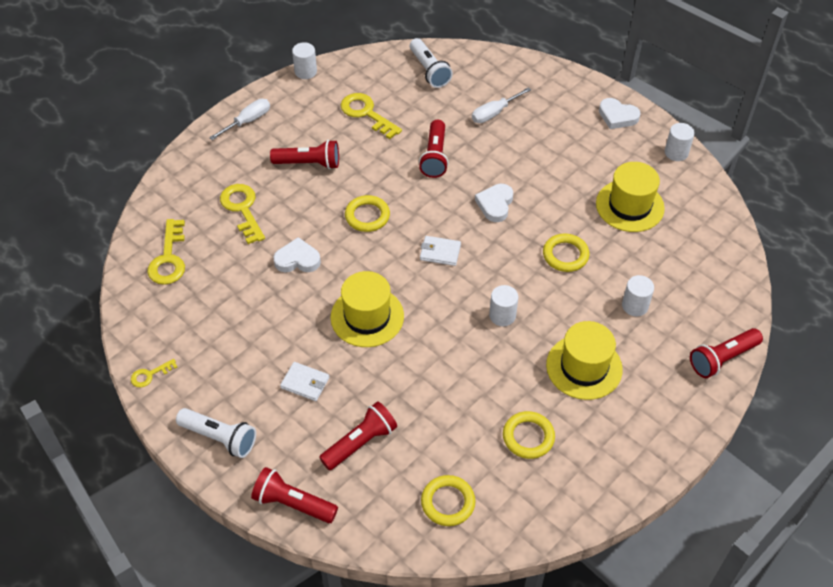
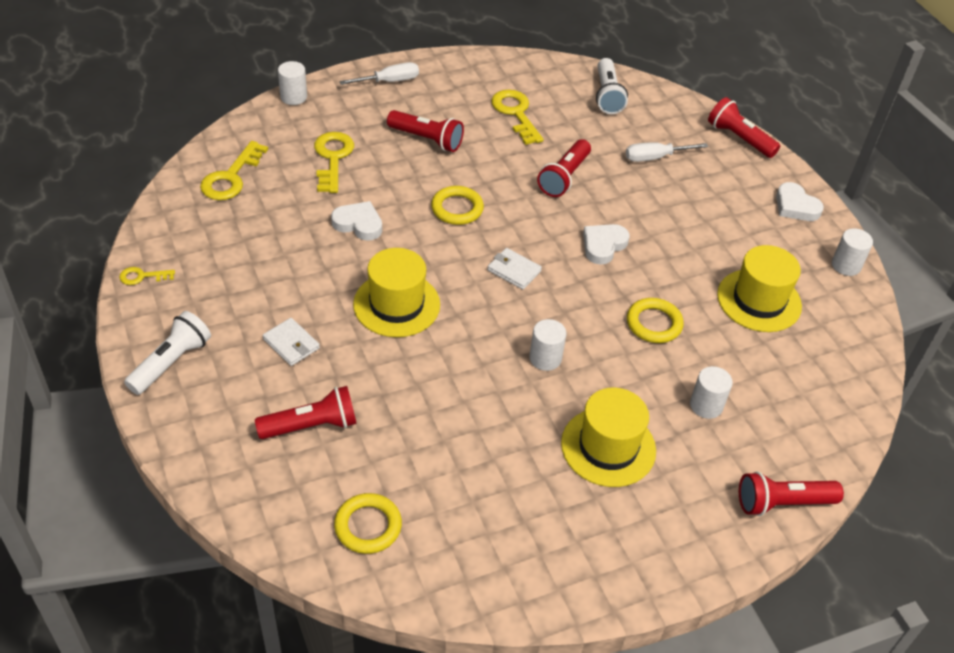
camera: 20 degrees right, 5 degrees down
(220, 437) = (171, 362): white flashlight -> white flashlight turned 105 degrees counterclockwise
(293, 503) = (202, 457): red flashlight -> red flashlight (739, 138)
(305, 72) = (476, 56): white cylinder -> white cylinder (293, 97)
(528, 437) = (500, 495): yellow ring -> none

